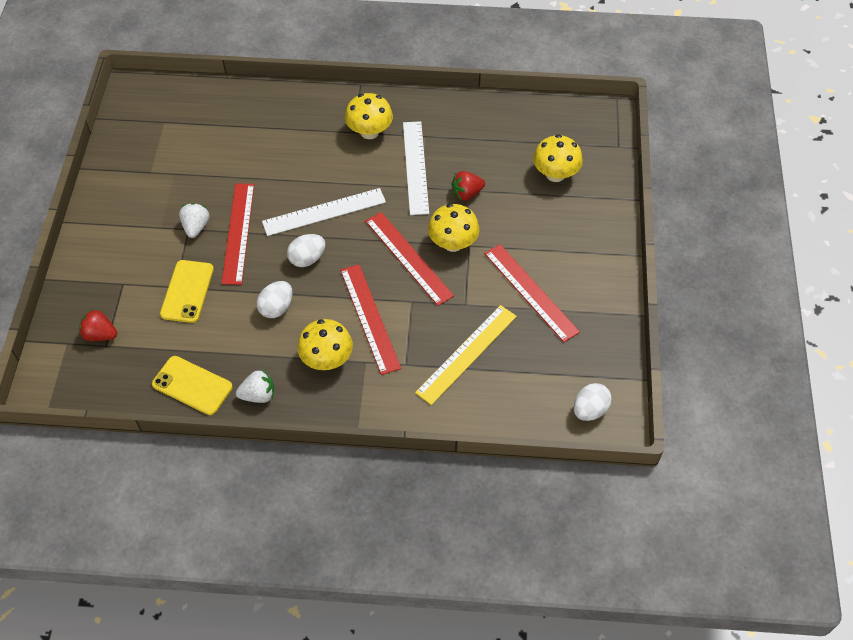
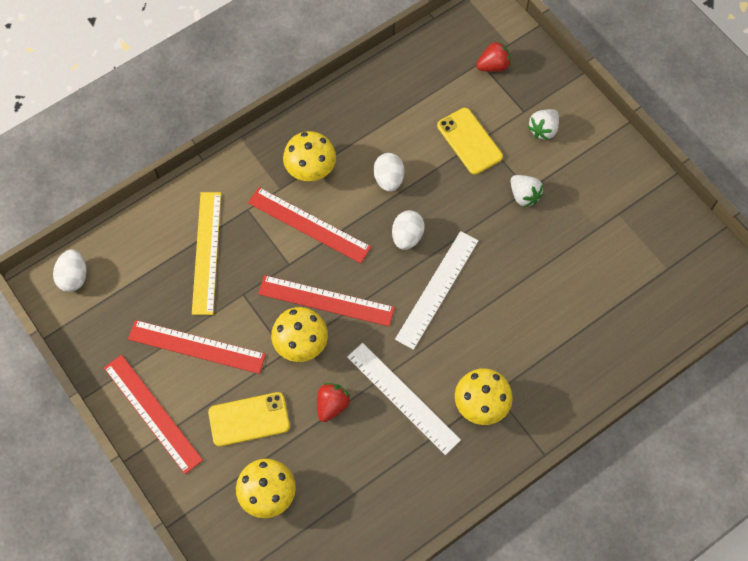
camera: 140 degrees right, 10 degrees up
(192, 385) = (388, 81): yellow phone -> yellow phone (249, 419)
(238, 233) = (485, 216): red ruler -> red ruler (152, 413)
(258, 395) = (334, 108): white strawberry -> white strawberry (543, 130)

